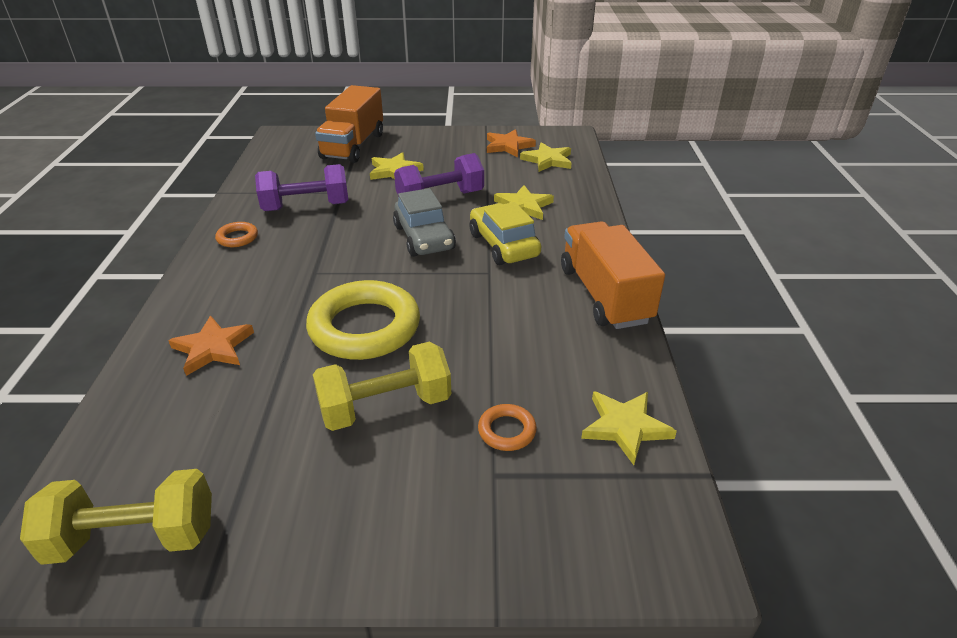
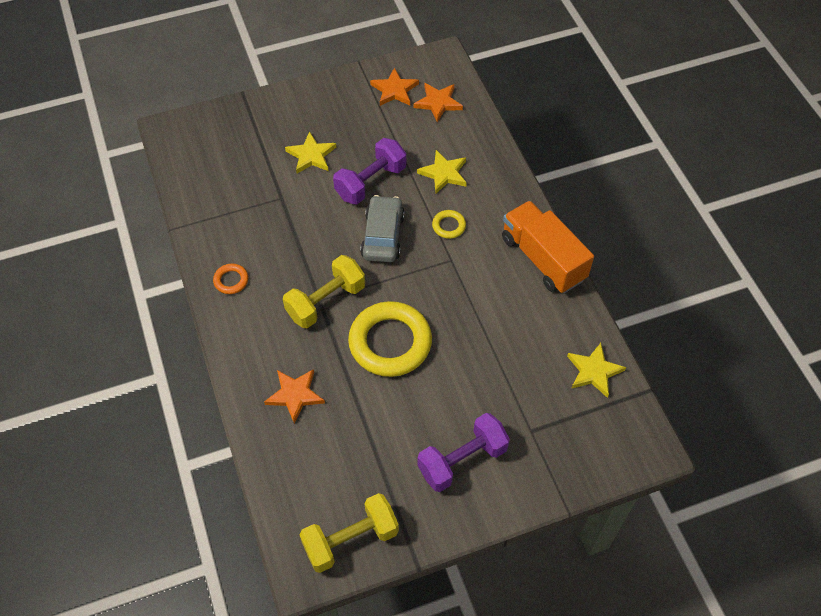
camera: 20 degrees left, 20 degrees up
(306, 207) = (263, 226): purple dumbbell -> purple dumbbell (462, 460)
(353, 146) = (251, 128): orange truck -> none
(385, 406) = (442, 404): yellow dumbbell -> yellow dumbbell (326, 301)
(424, 238) = (383, 236): grey car -> grey car turned 135 degrees counterclockwise
(503, 245) = (449, 226): yellow car -> yellow ring
(507, 431) = (525, 397): orange ring -> none
(547, 160) = (438, 103): yellow star -> orange star

